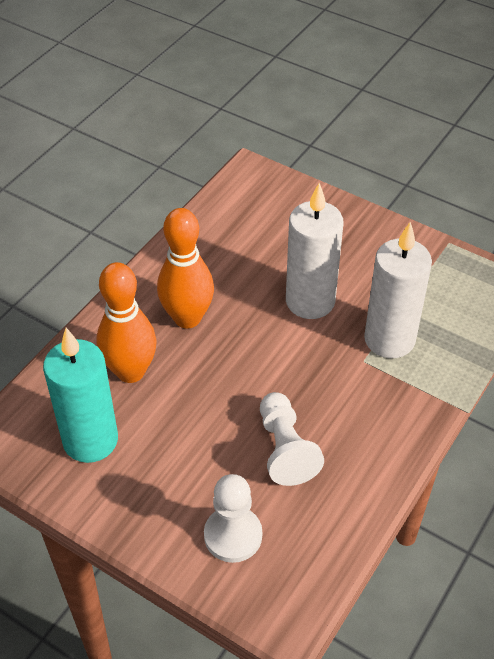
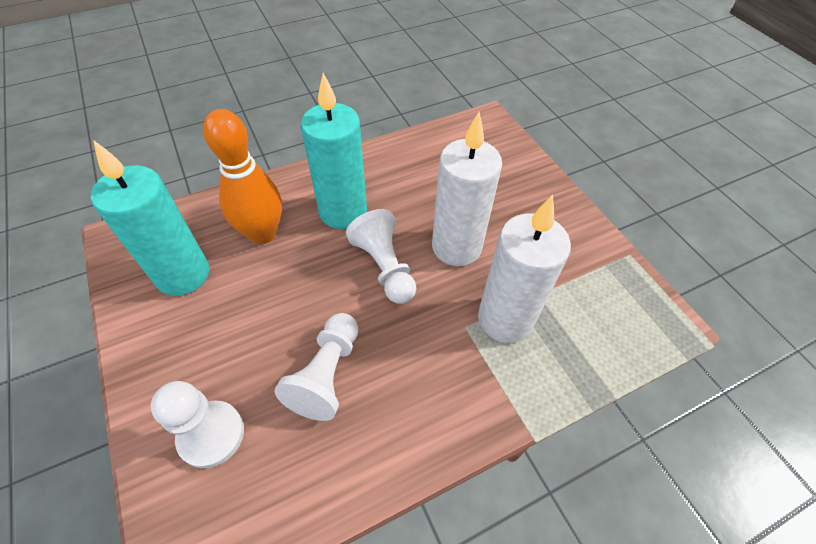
camera: 30 degrees right, 5 degrees up
(187, 318) = (343, 212): orange bowling pin -> turquoise candle
(263, 347) = (384, 267): none -> white pawn

